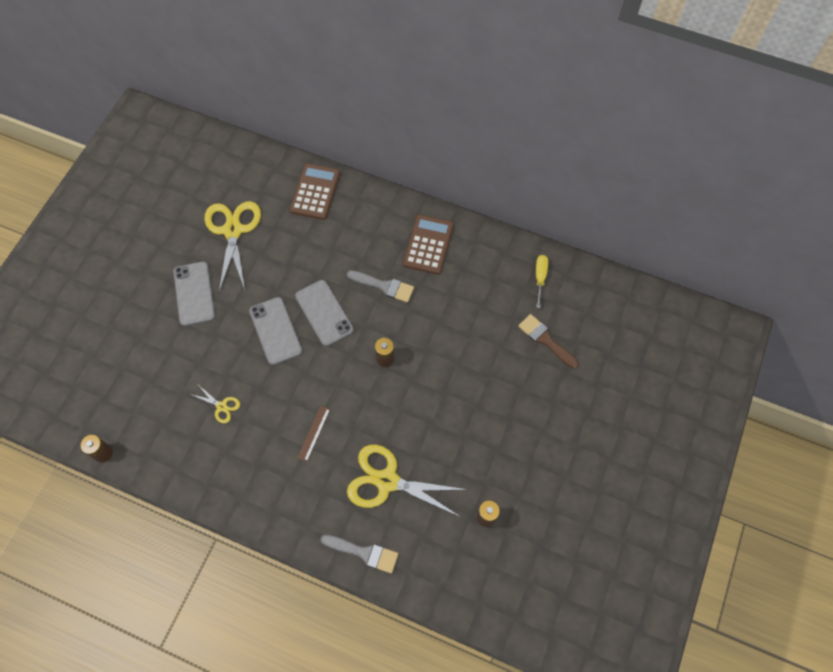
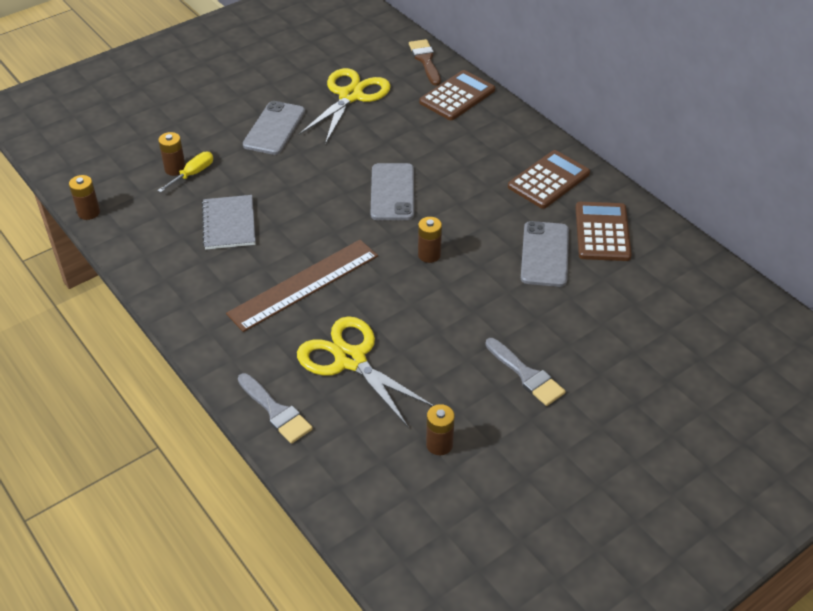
camera: 30 degrees right, 20 degrees down
(142, 374) = (175, 169): none -> brown battery
(221, 406) = (229, 224): yellow scissors -> grey notebook
(276, 331) = (331, 187): grey phone -> grey phone (545, 254)
(314, 433) = (304, 284): brown ruler -> brown ruler, size x2.29
(384, 286) = (474, 195): grey brush -> grey brush (526, 375)
(490, 276) = (602, 232): none -> brown calculator
(540, 278) = (661, 256): yellow screwdriver -> yellow screwdriver (193, 174)
(545, 340) = (629, 313): brown brush -> brown brush (425, 60)

